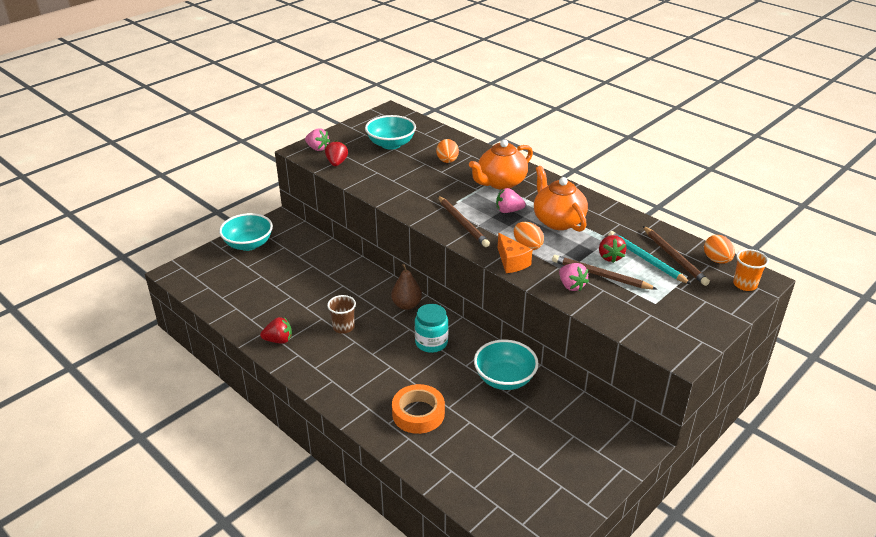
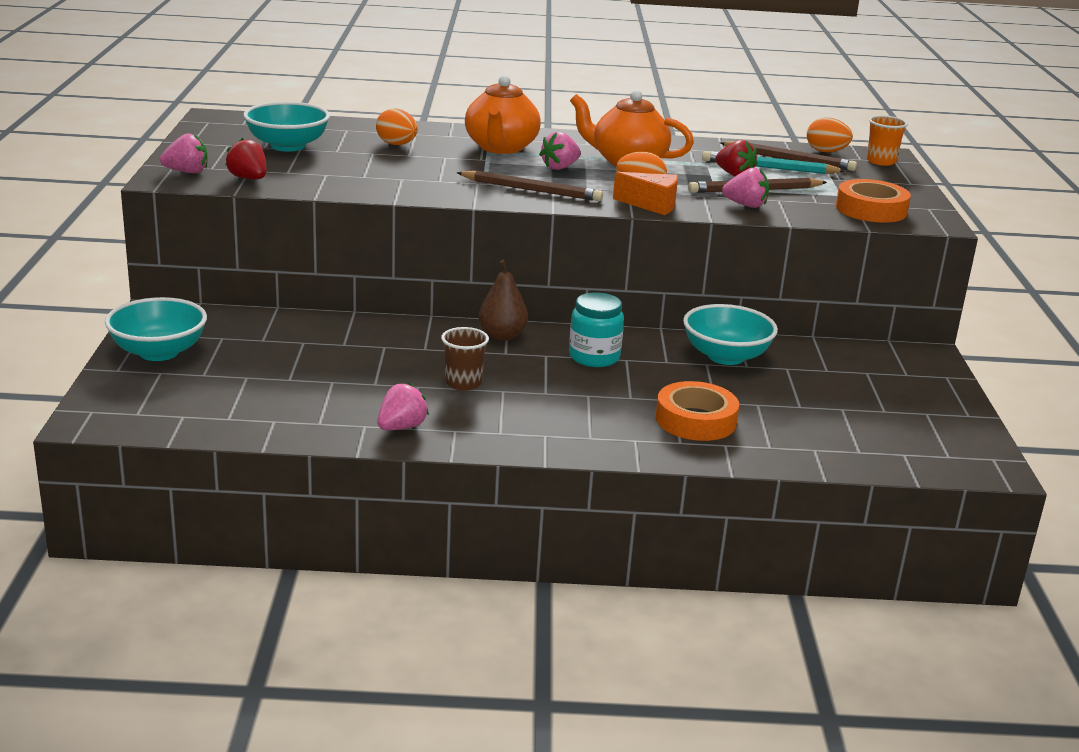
camera: 45 degrees left, 10 degrees down
(278, 340) = (401, 427): red strawberry -> pink strawberry
(653, 325) = (871, 209): none -> orange tape

